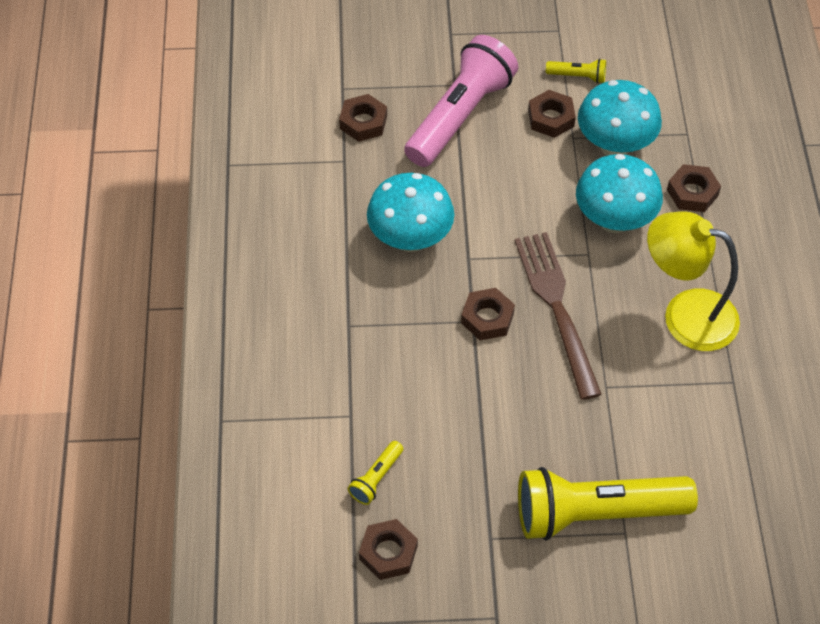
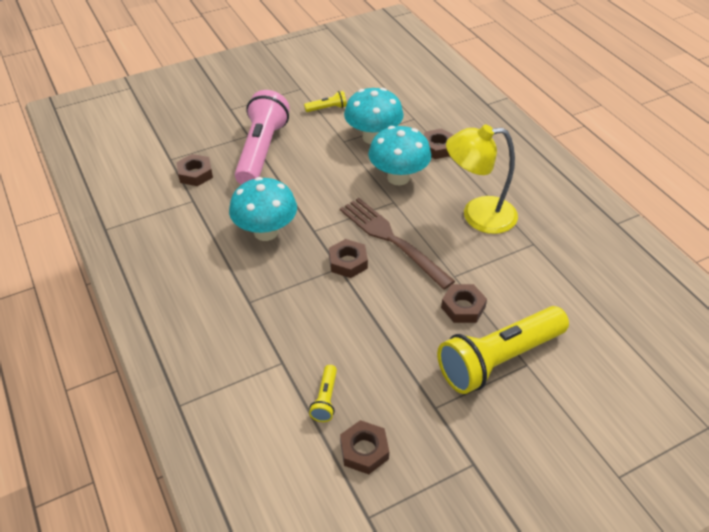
camera: 25 degrees left, 10 degrees down
(551, 118) = (323, 135): brown nut -> brown nut (463, 307)

